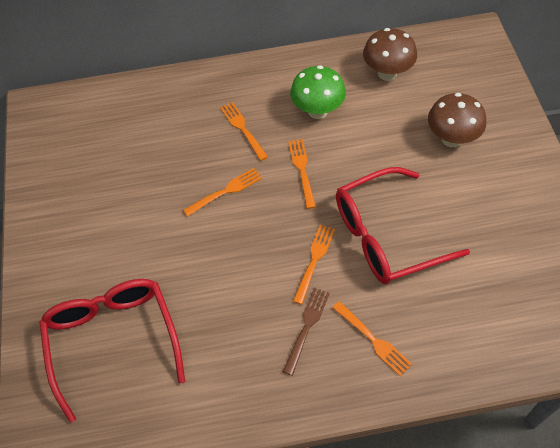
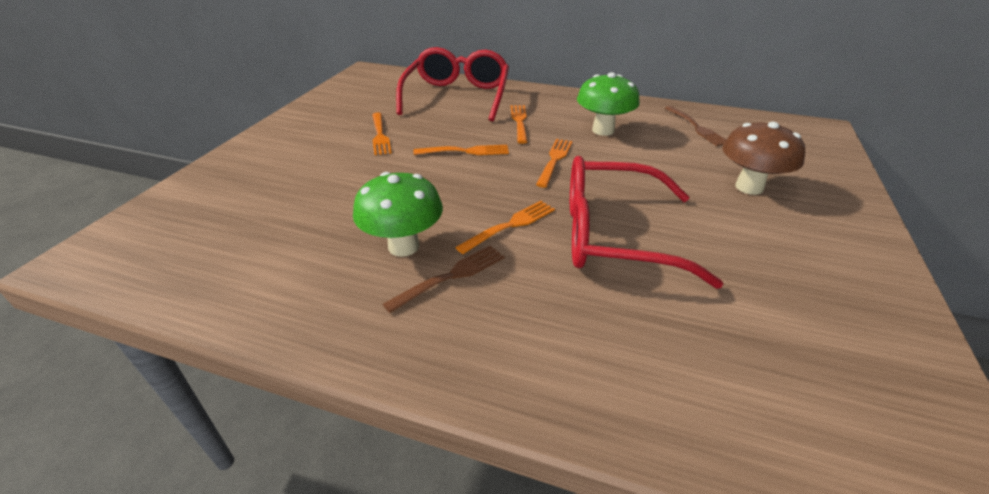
camera: 25 degrees right, 20 degrees down
(113, 340) = (251, 209): red glasses -> red glasses (457, 96)
(256, 317) = (403, 246): none -> green mushroom
(373, 340) = (523, 323): orange fork -> orange fork (380, 135)
(387, 73) = (696, 127): brown mushroom -> brown fork

